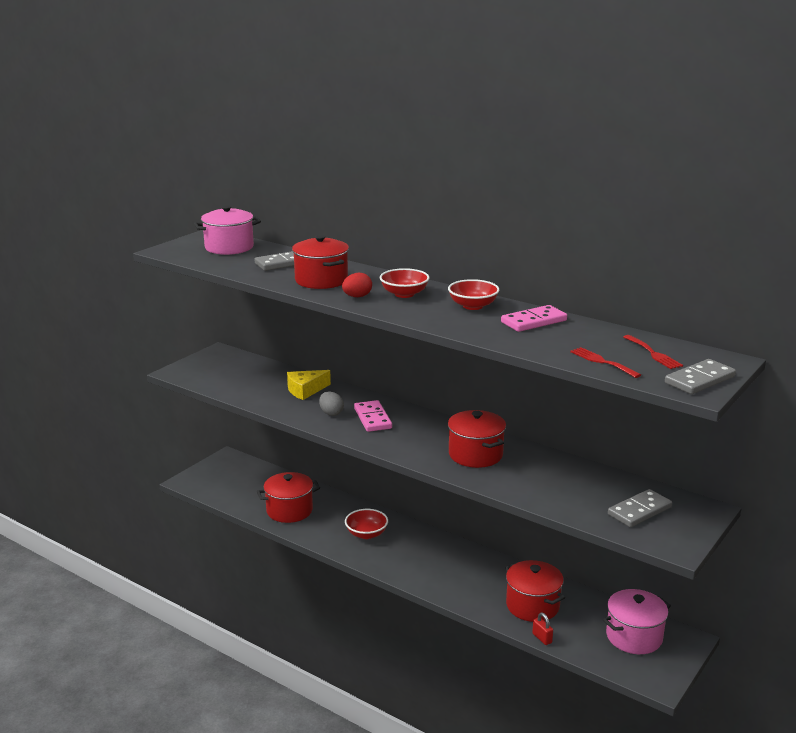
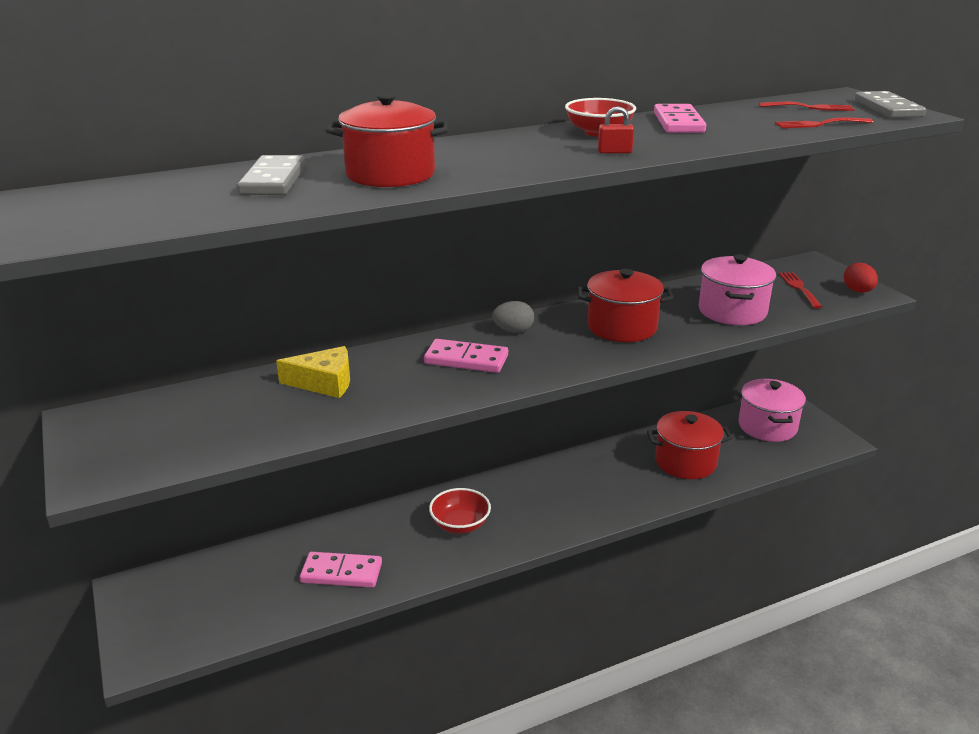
camera: 60 degrees left, 5 degrees up
(229, 247) = (122, 197): pink pot -> pink pot (732, 311)
(289, 511) = (341, 573): red pot -> pink domino
(305, 390) = (324, 383): yellow cheese -> yellow cheese turned 90 degrees counterclockwise
(331, 413) = (417, 383): grey egg -> grey egg (513, 330)
(357, 296) = (487, 169): red egg -> red egg (858, 291)
(404, 294) = (513, 149): red bowl -> none
(542, 638) = (742, 477): red padlock -> red padlock (614, 152)
(639, 511) = (799, 288): grey domino -> red fork

